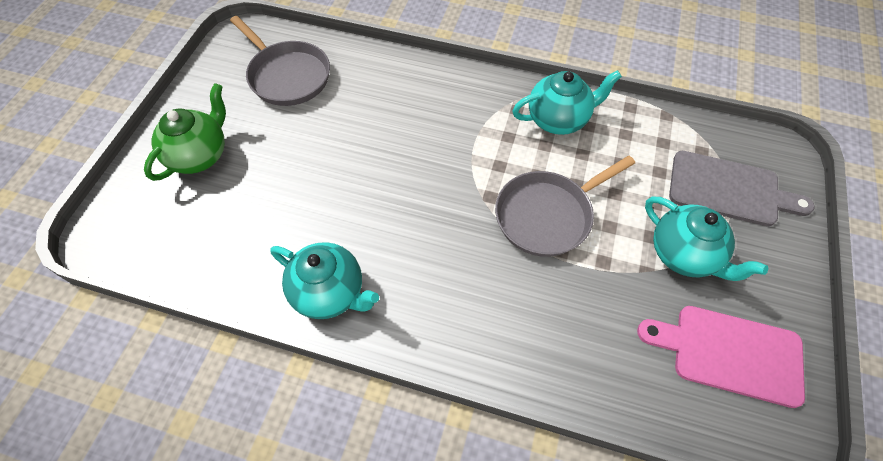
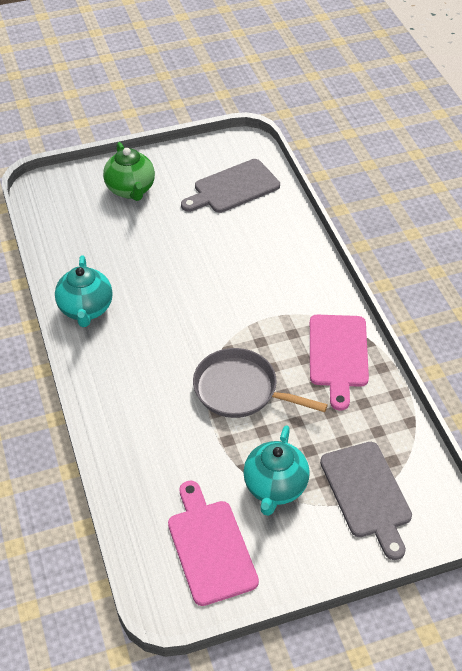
camera: 55 degrees right, 10 degrees down
(200, 155) = (131, 190): green teapot -> green teapot turned 75 degrees clockwise
(287, 76) = (233, 188): grey pan -> grey cutting board
(558, 119) = (338, 355): turquoise teapot -> pink cutting board

